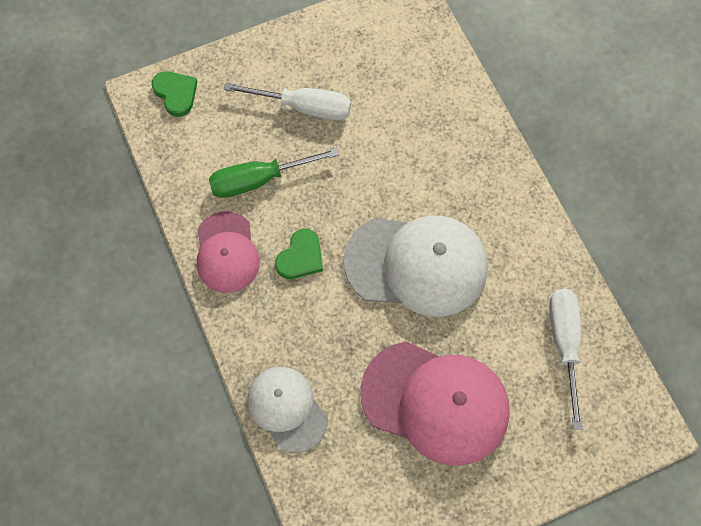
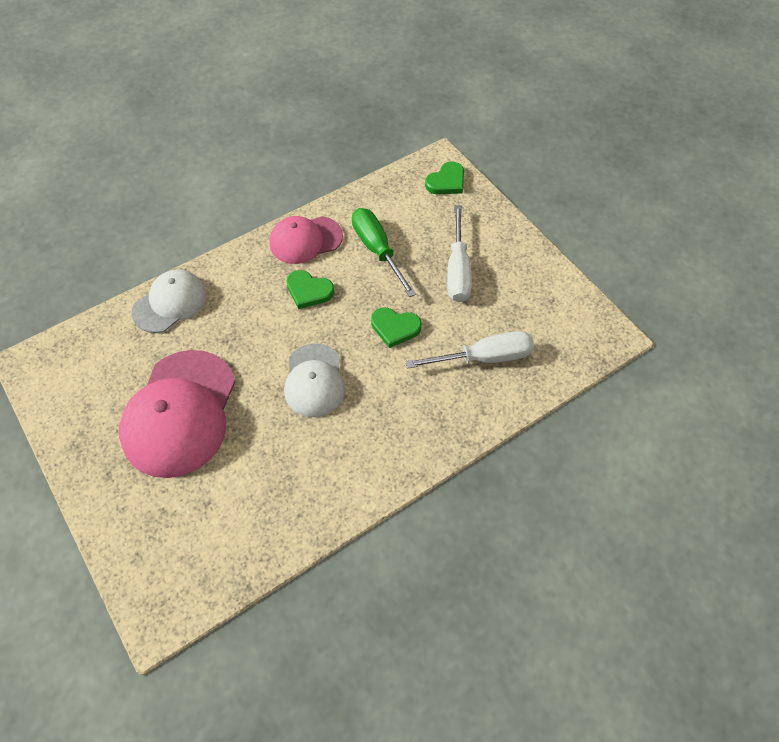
camera: 80 degrees right, 10 degrees down
(365, 179) = (395, 328): none -> green heart
(417, 265) = (314, 380): white cap -> white cap, size x0.60
(564, 344) = (246, 522): white screwdriver -> white screwdriver (484, 357)

